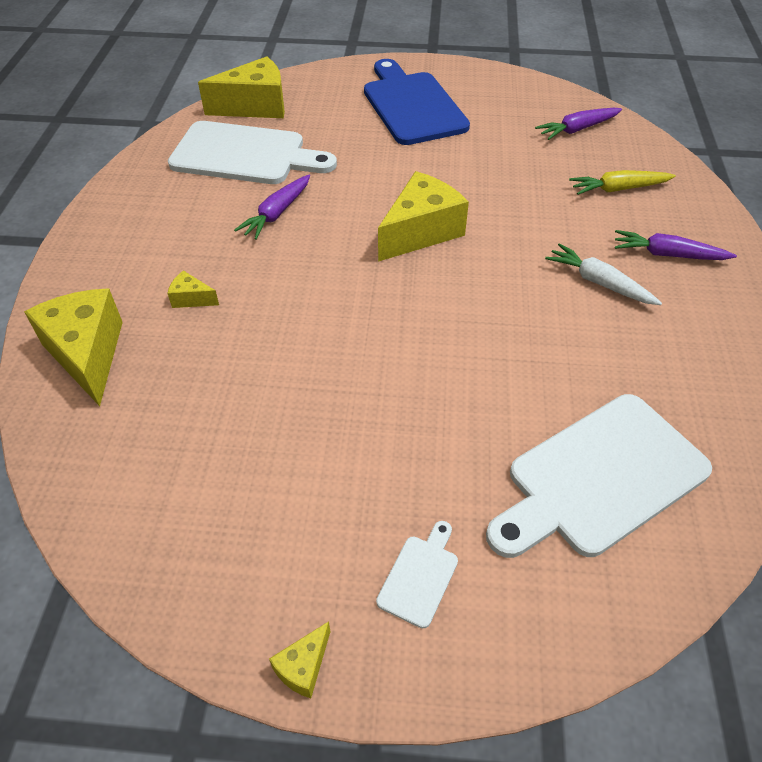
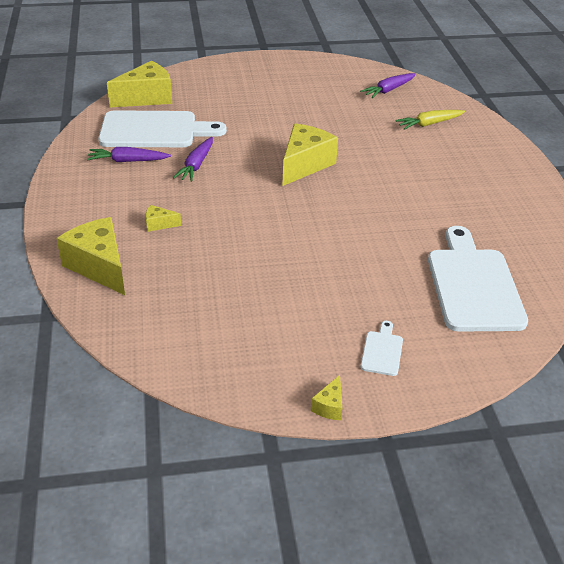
camera: 15 degrees left, 10 degrees down
(412, 105) = (265, 86): blue cutting board -> none
(599, 283) = (435, 180): white carrot -> none
(600, 478) = (473, 285): white cutting board -> white cutting board turned 135 degrees clockwise
(668, 254) = (474, 159): purple carrot -> purple carrot (128, 161)

